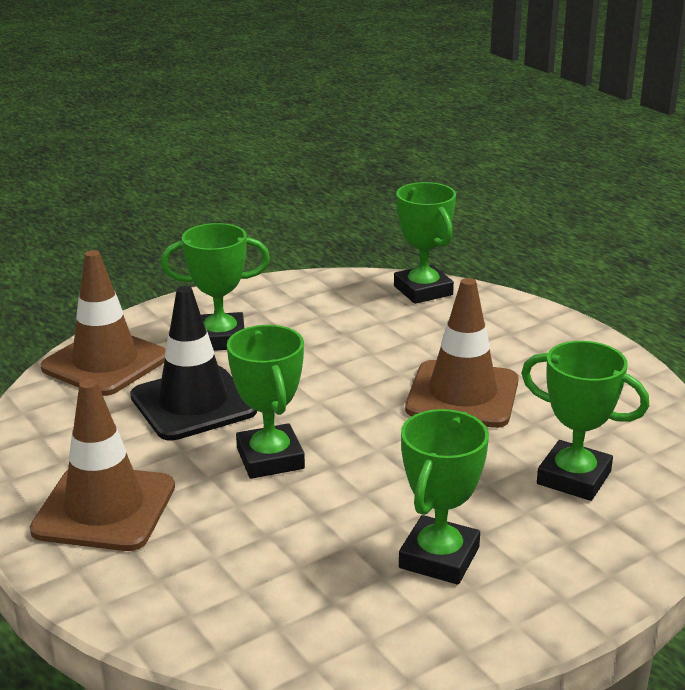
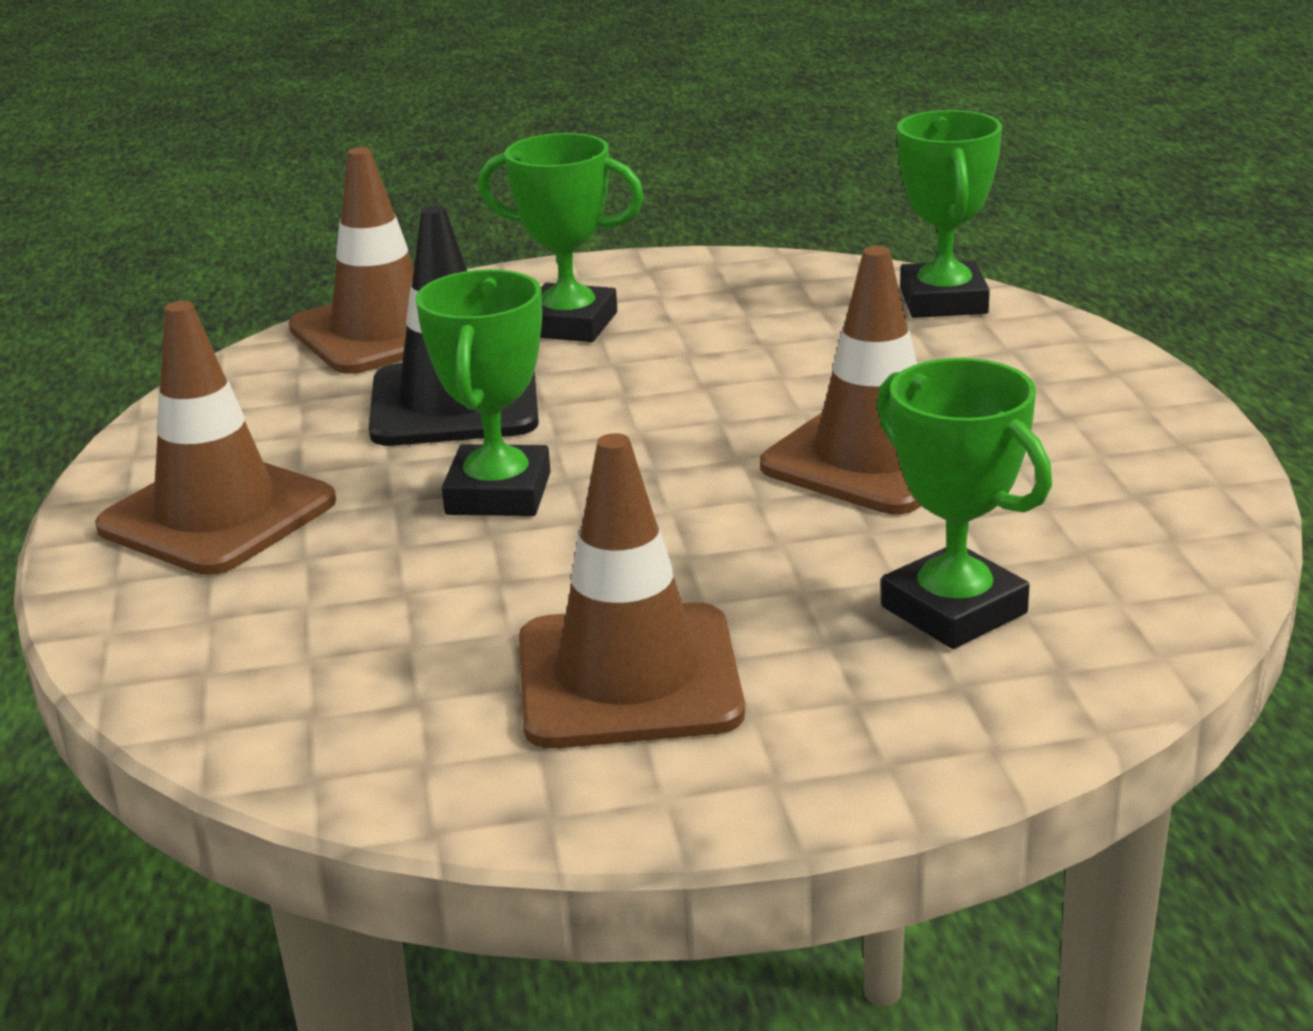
camera: 25 degrees right, 0 degrees up
(439, 557) = (628, 677): green trophy -> brown traffic cone

